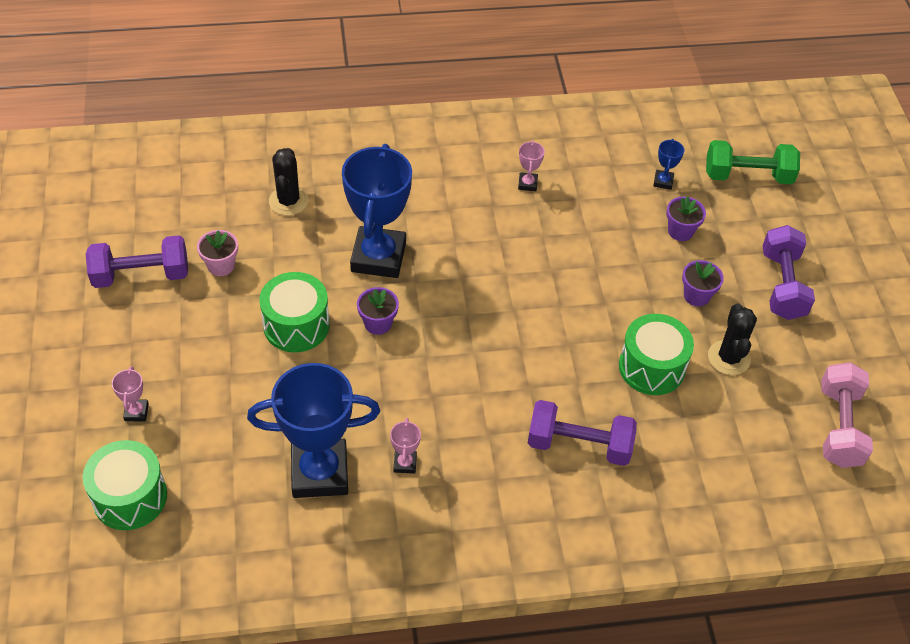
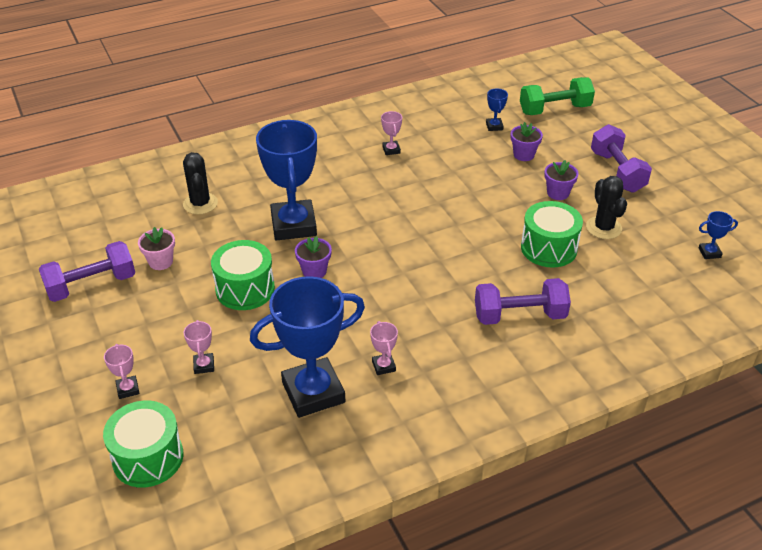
camera: 15 degrees left, 10 degrees down
(221, 407) = (204, 365): none -> pink trophy
(839, 427) = (709, 253): pink dumbbell -> blue trophy

